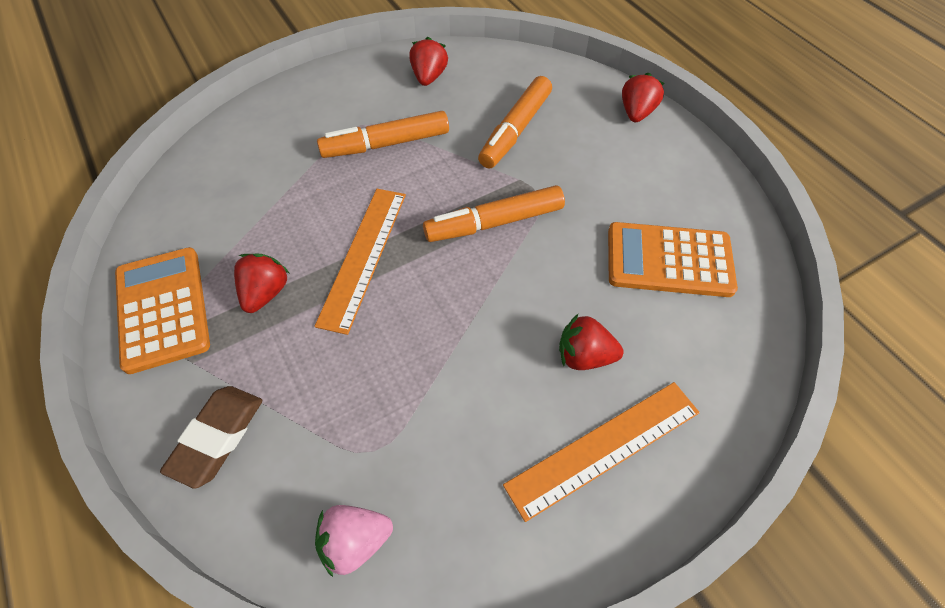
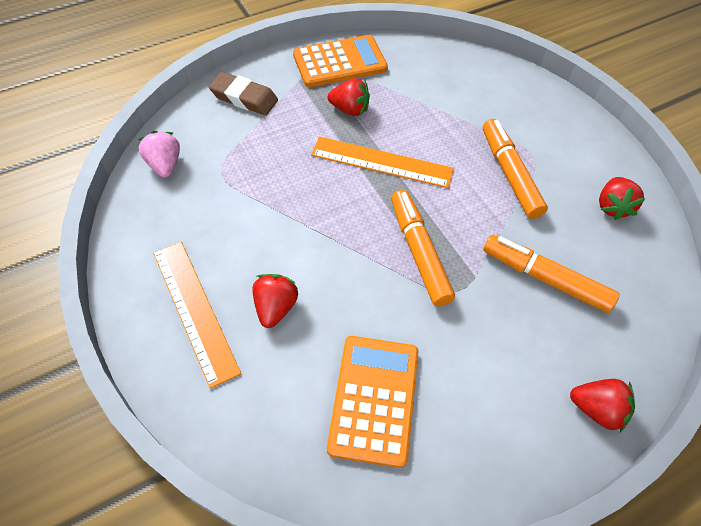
camera: 90 degrees right, 0 degrees up
(429, 77) = (612, 207): red strawberry -> red strawberry turned 90 degrees clockwise

